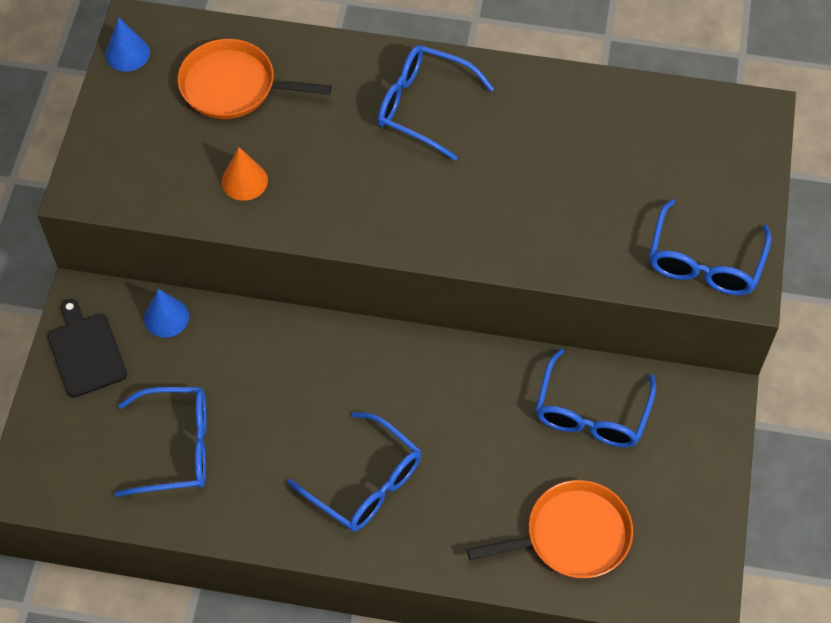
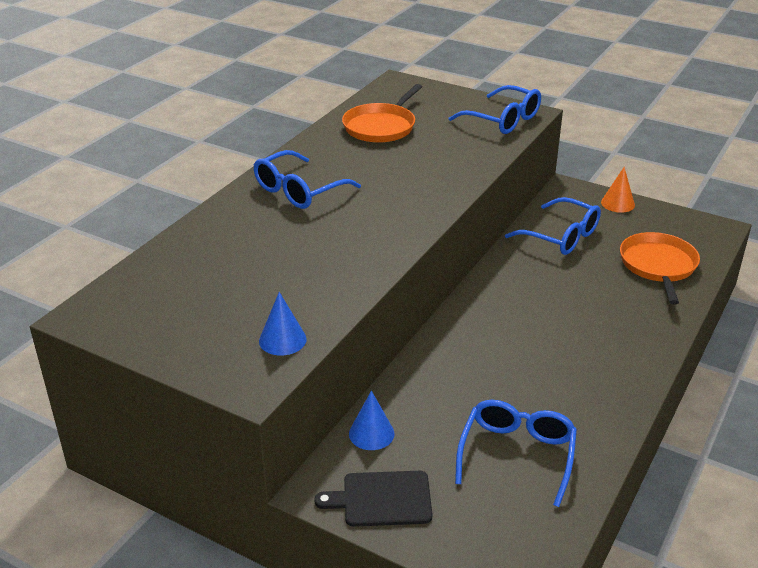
camera: 70 degrees left, 25 degrees down
(127, 53) = (109, 327): blue cone -> blue cone (282, 340)
(233, 86) = (202, 274): orange pan -> orange pan (381, 126)
(244, 181) = (310, 287): orange cone -> orange cone (617, 203)
(366, 483) = (588, 350): blue glasses -> none

